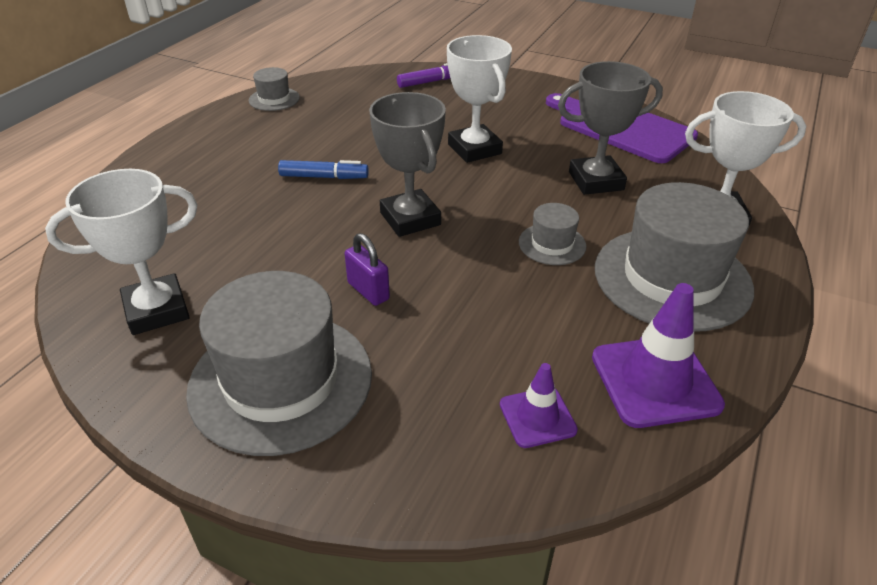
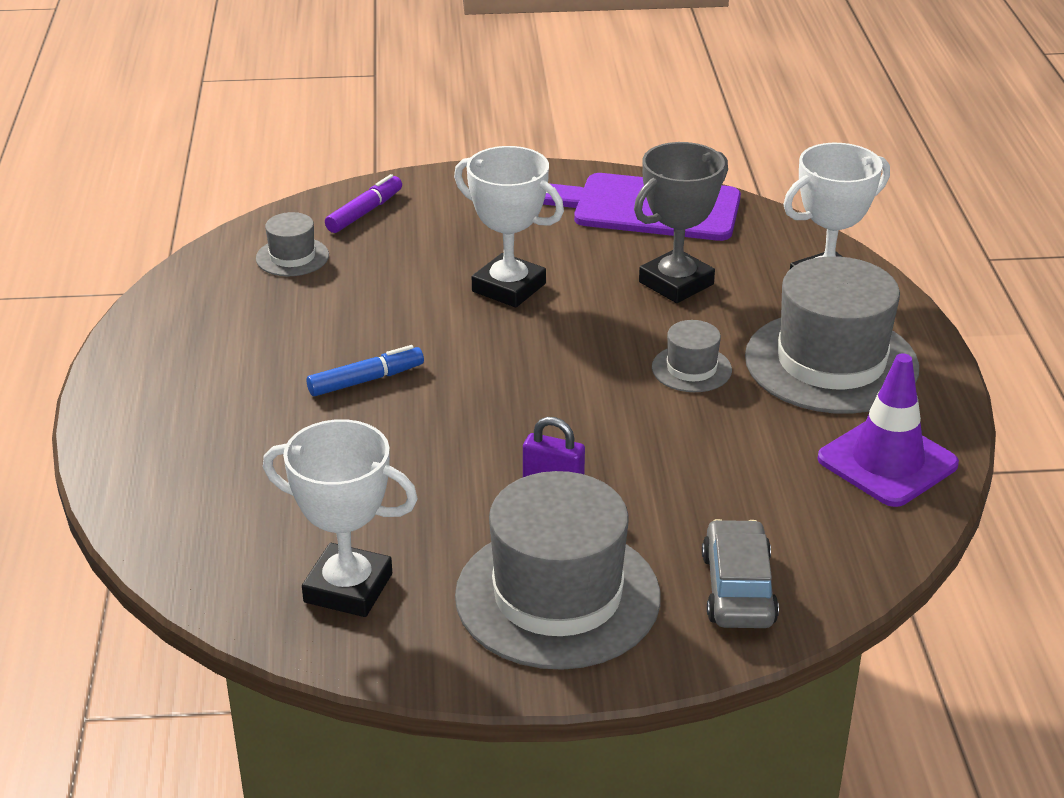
camera: 30 degrees left, 5 degrees down
(157, 310) = (348, 588): white trophy -> white trophy turned 75 degrees clockwise
(274, 99) = (179, 300): grey hat -> grey hat (292, 257)
(410, 219) = (518, 394): grey trophy -> none
(423, 441) = (738, 589): none -> grey car
(537, 417) = (816, 530): purple traffic cone -> none

